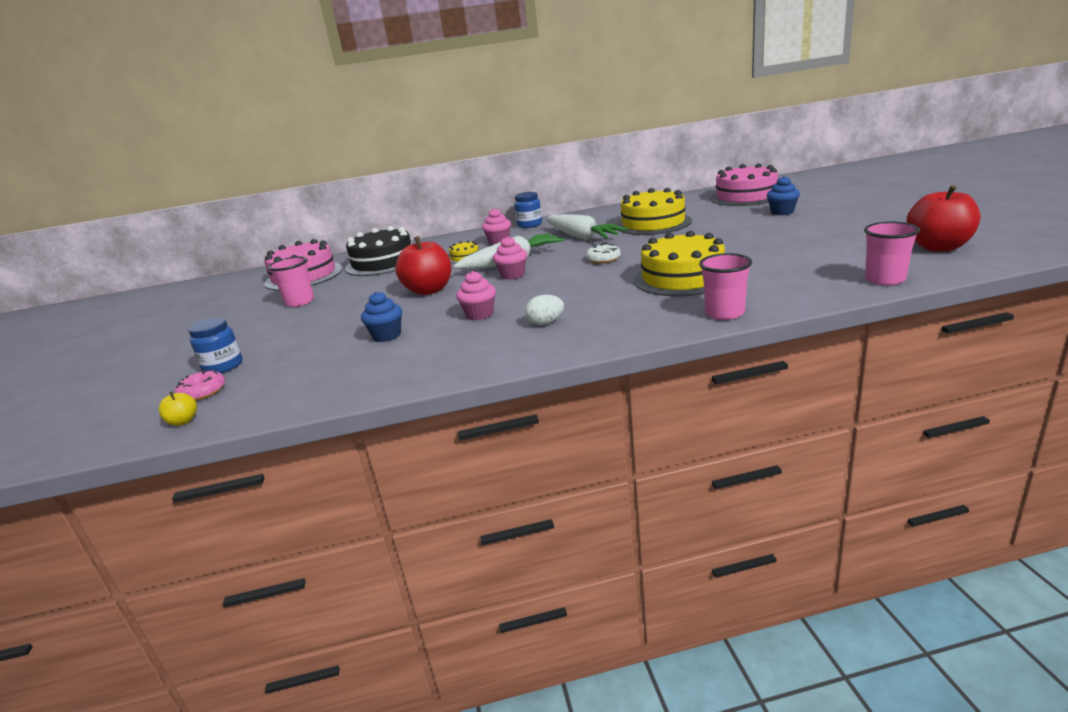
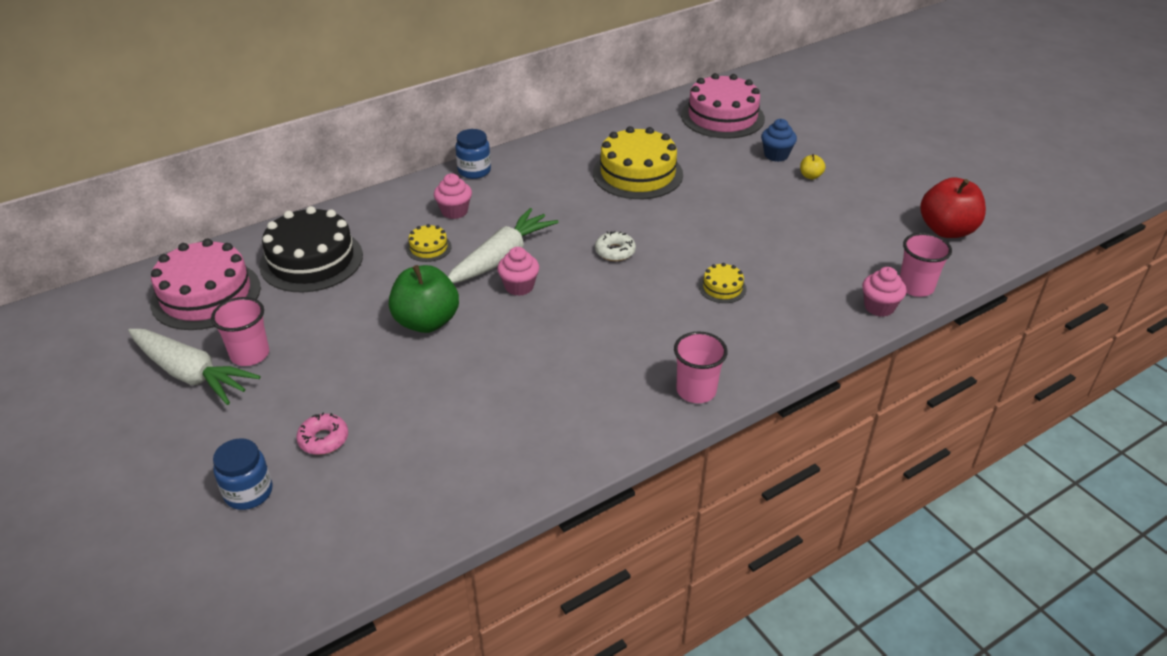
camera: 25 degrees left, 15 degrees up
(183, 421) = (283, 591): yellow apple -> yellow apple (810, 176)
(202, 392) = (263, 541): pink donut -> pink donut (323, 439)
(387, 336) = (433, 415): blue cupcake -> none
(429, 290) = (426, 322): red apple -> green apple
(479, 314) = (525, 367): pink cupcake -> pink cupcake (879, 307)
(545, 323) = (613, 378): white egg -> none
(581, 237) = (561, 202): white carrot -> white carrot (190, 374)
(682, 278) = (722, 288): yellow cake -> yellow cake, size x0.45
(724, 313) = (791, 349): pink cup -> pink cup (696, 391)

